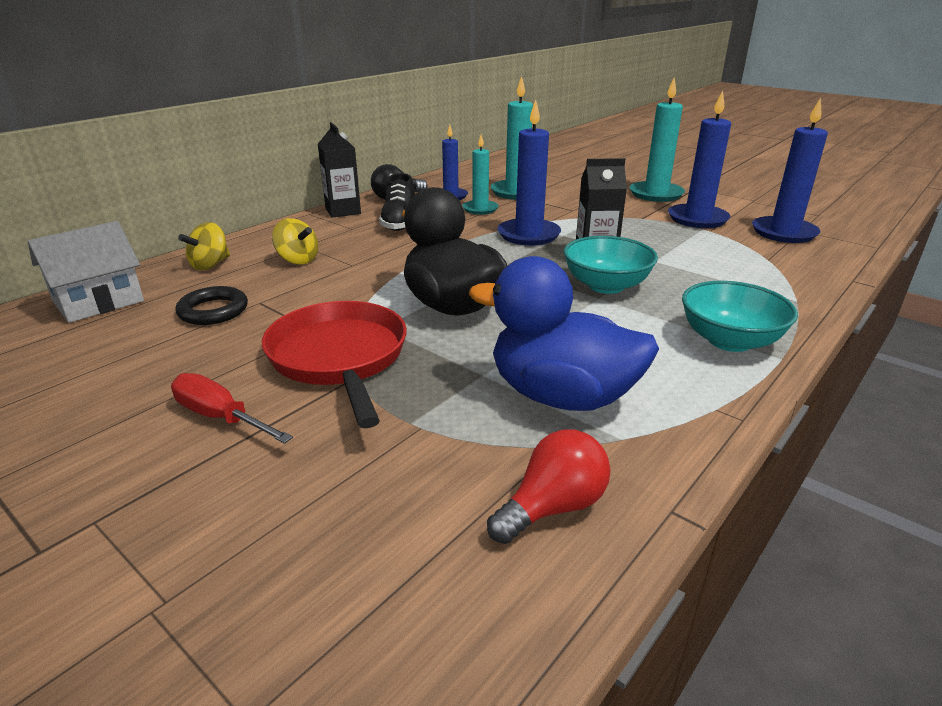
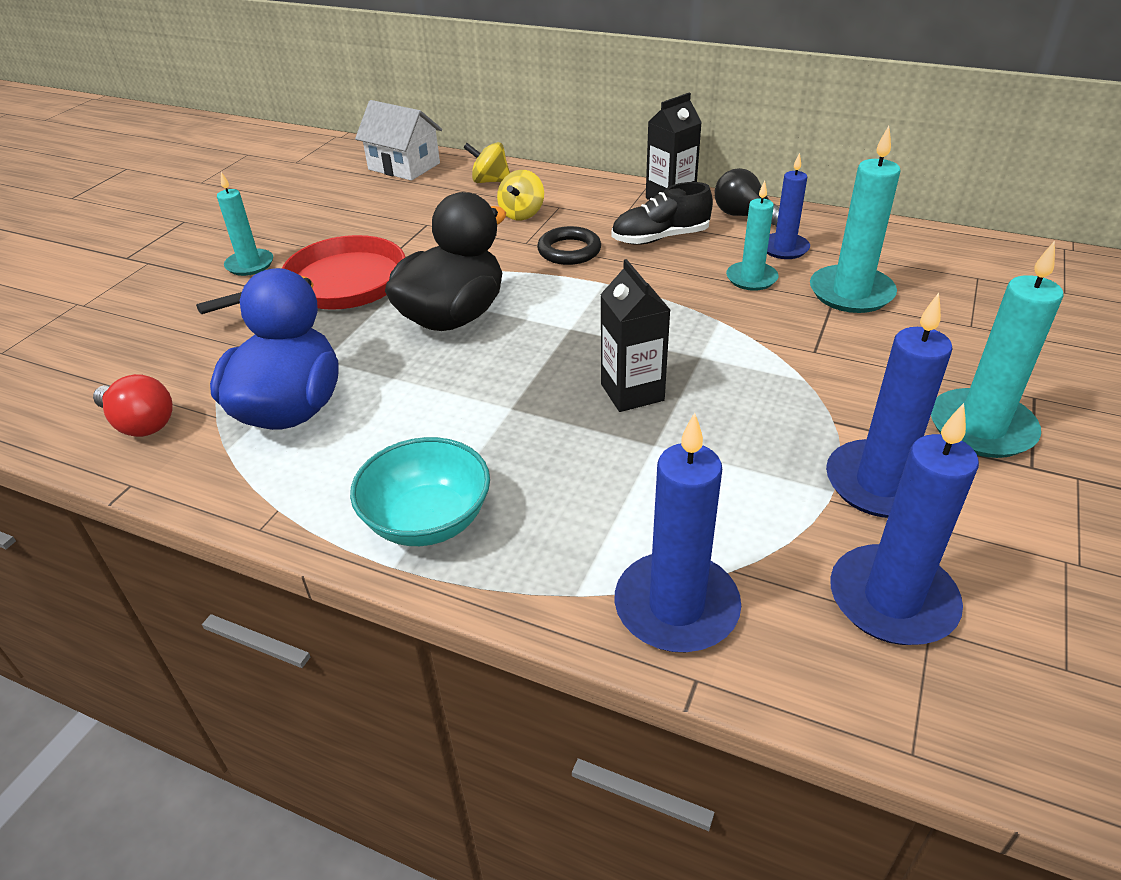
camera: 75 degrees right, 10 degrees up
(213, 311) = (403, 211): black ring -> black ring (569, 251)
(221, 417) = (250, 265): red screwdriver -> turquoise candle
(528, 235) = (682, 330): blue candle -> blue candle (676, 607)
(606, 285) = (547, 410): turquoise bowl -> none

